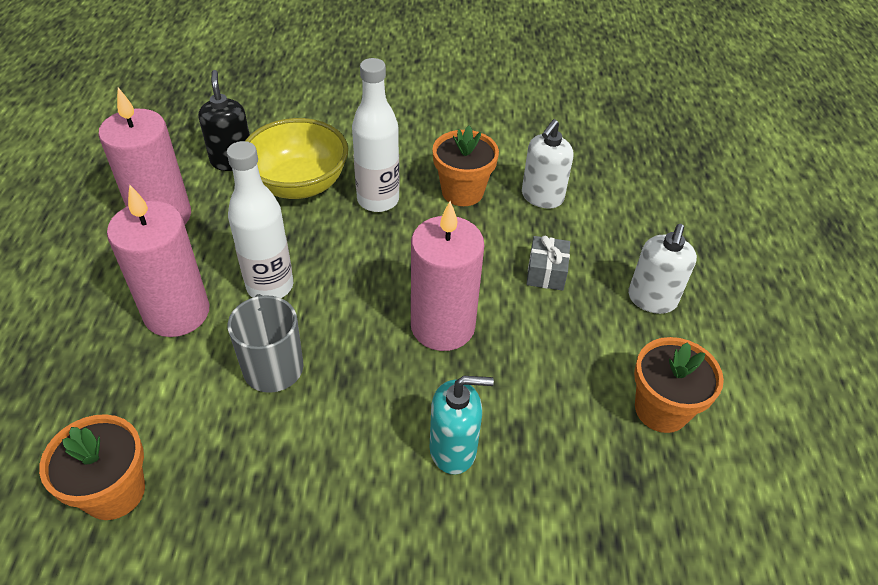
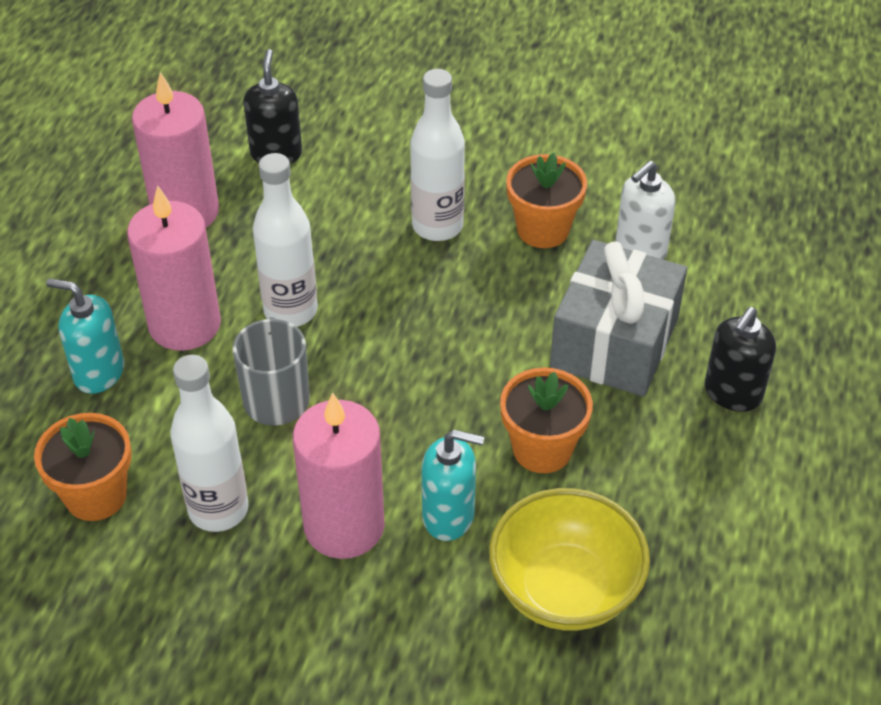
camera: 15 degrees right, 0 degrees up
(102, 369) = (99, 373): none -> turquoise soap dispenser
(238, 483) = (218, 509): none -> white bottle
(299, 184) = (349, 194): yellow bowl -> yellow bowl (565, 589)
(442, 326) = (474, 385): pink candle -> pink candle (344, 526)
(546, 272) = (614, 342): grey gift -> grey gift, size x2.22
(652, 299) = (732, 393): white soap dispenser -> black soap dispenser
(661, 409) = (696, 516): orange flower pot -> orange flower pot (542, 449)

